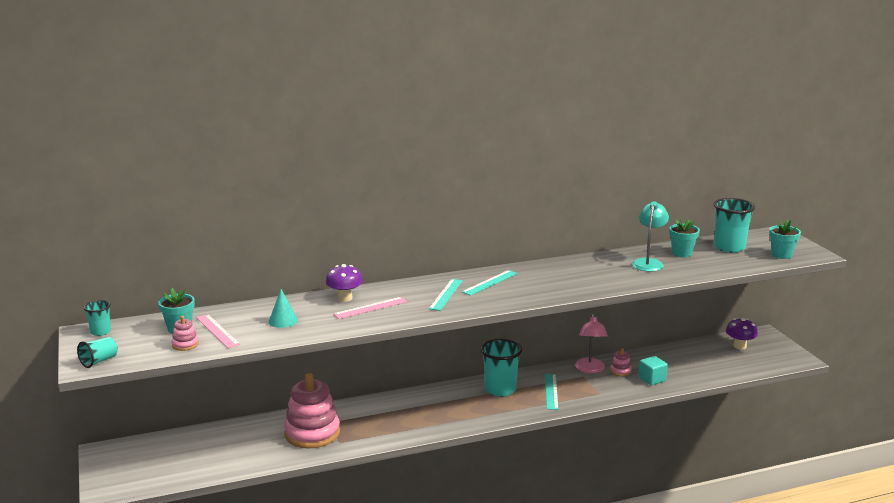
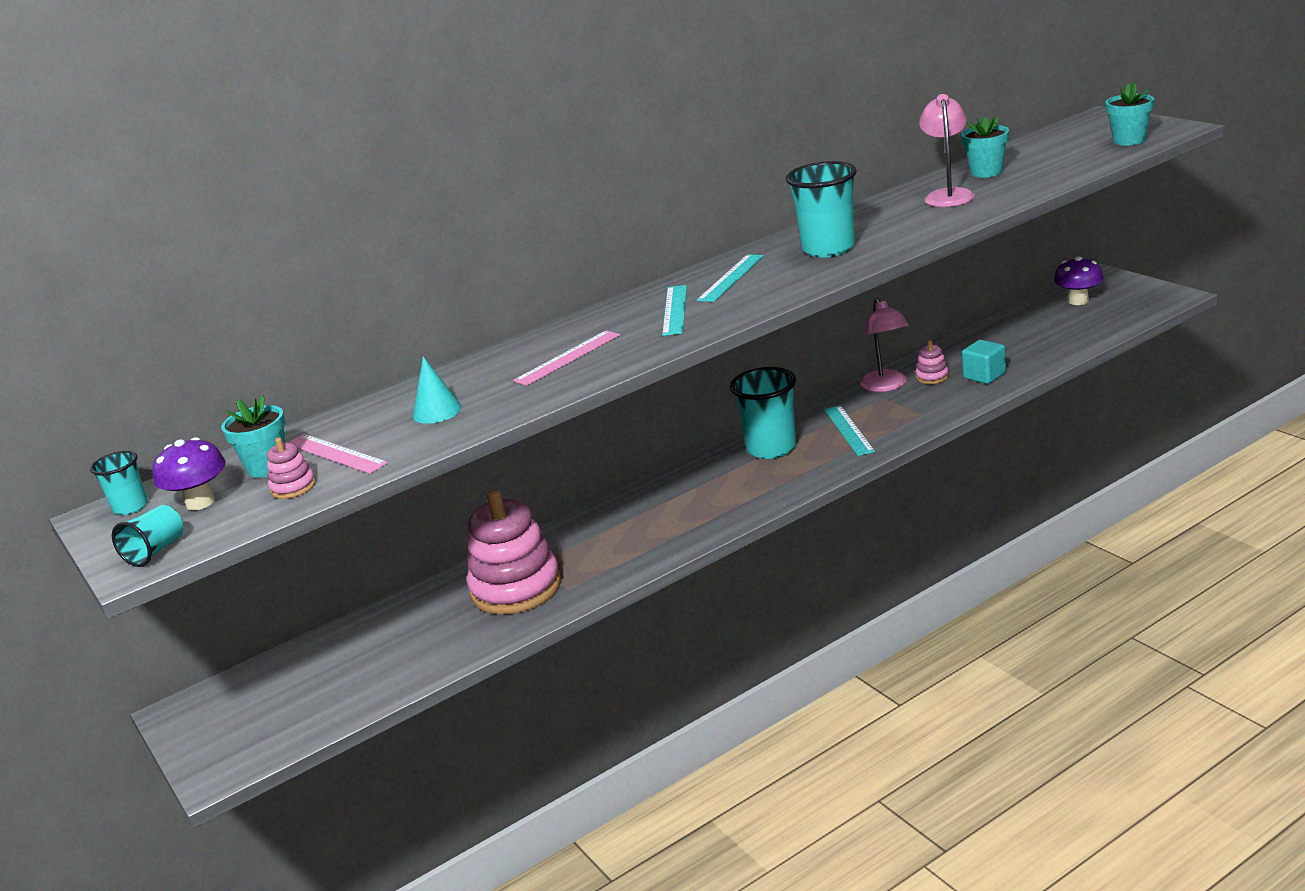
camera: 10 degrees left, 5 degrees up
(345, 298) = (516, 355): purple mushroom -> purple mushroom (200, 502)
(648, 263) = (948, 195): turquoise lamp -> pink lamp
(729, 247) = (1048, 149): turquoise cup -> turquoise cup (828, 249)

